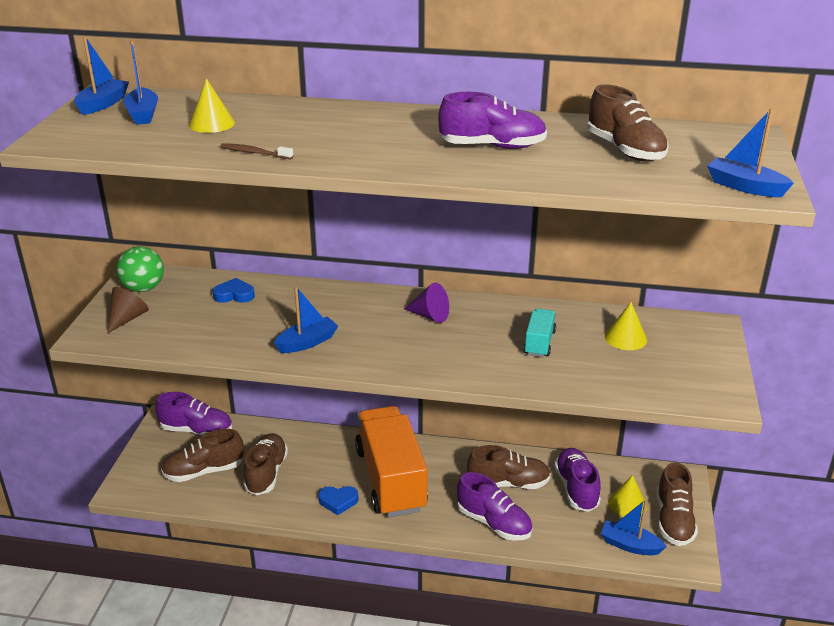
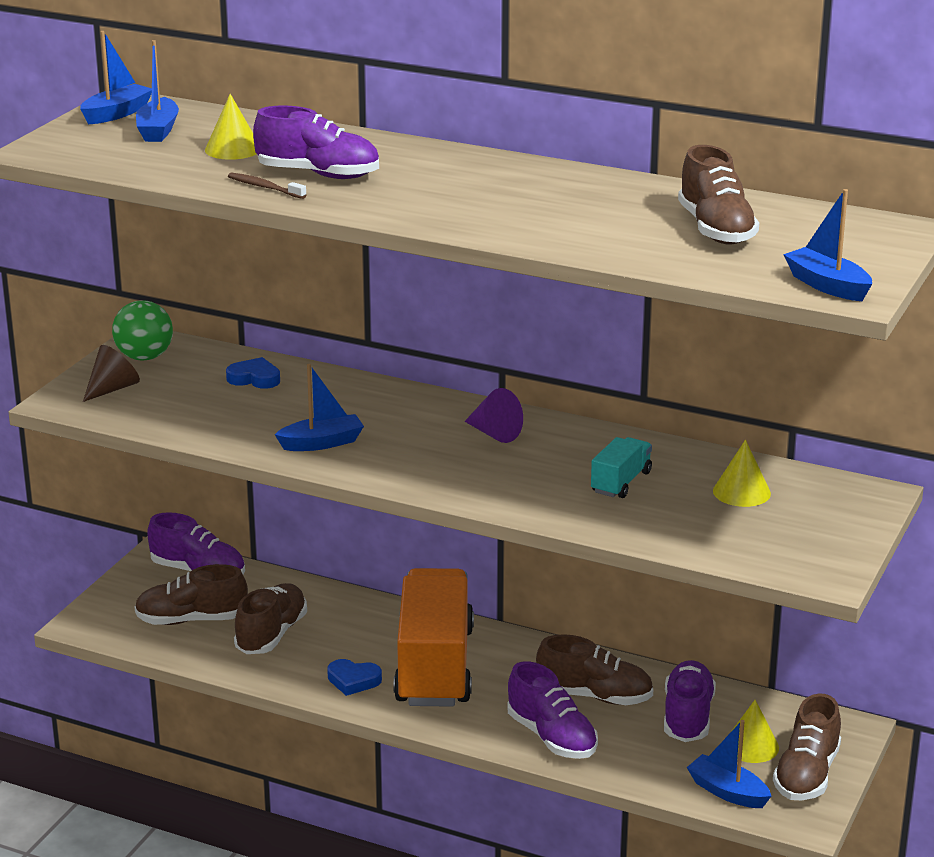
camera: 15 degrees right, 5 degrees down
(492, 146) = (553, 209): purple shoe -> purple shoe (318, 174)

